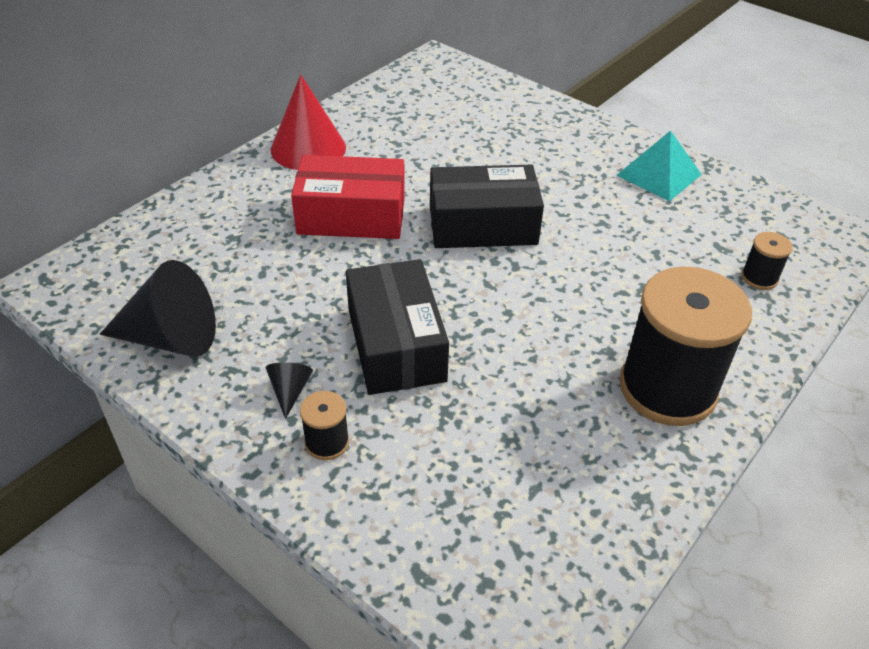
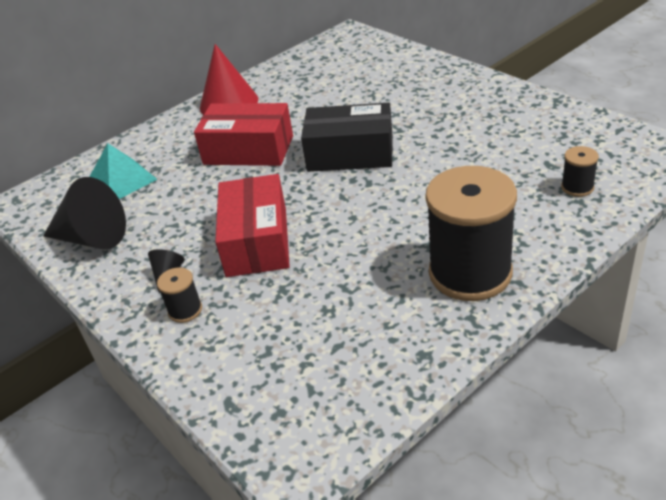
camera: 15 degrees right, 5 degrees down
(396, 344) = (257, 241): black box -> red box
(659, 174) = (511, 110): turquoise pyramid -> turquoise pyramid (121, 180)

